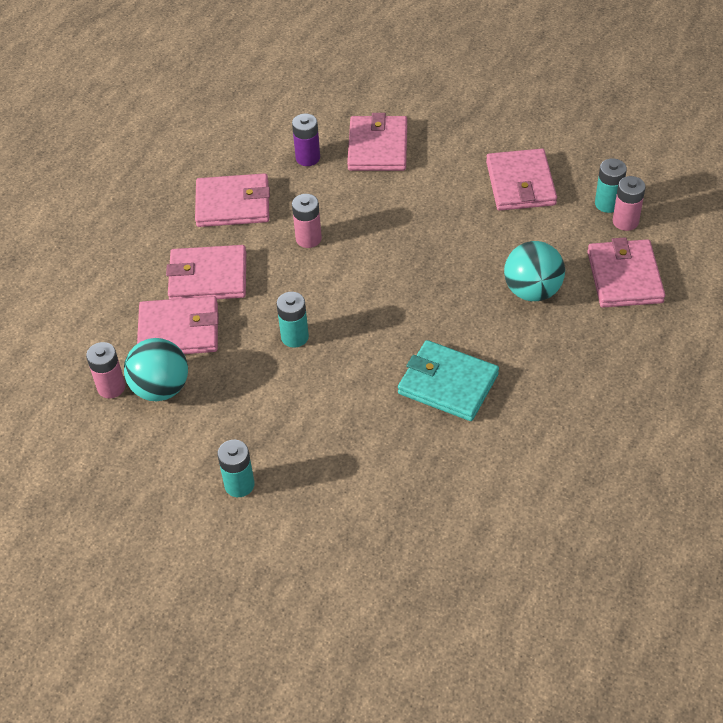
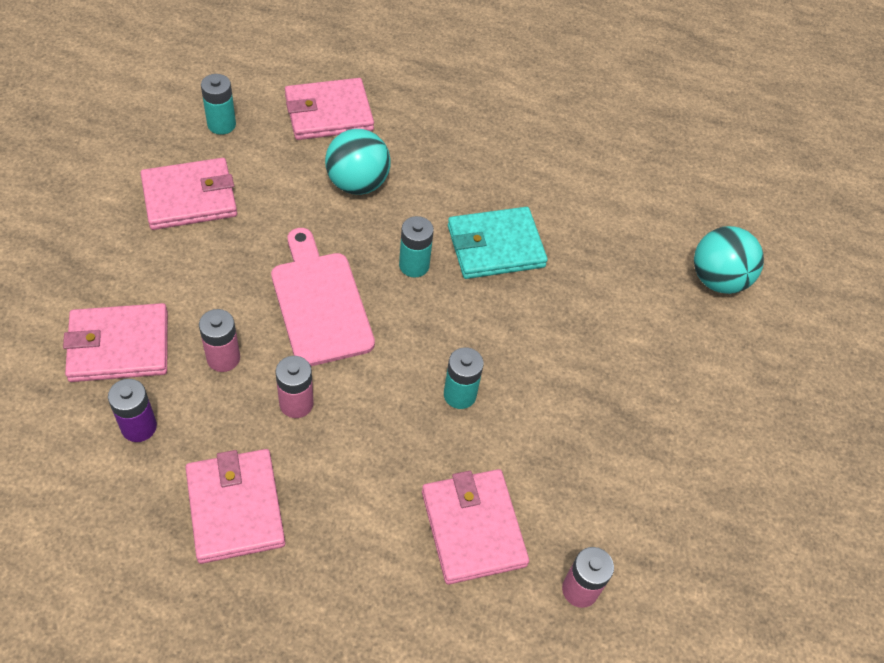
camera: 110 degrees left, 5 degrees up
(161, 388) = (567, 528): turquoise ball -> turquoise ball (718, 279)
(208, 277) = (377, 512): pink wallet -> none
(239, 485) = (672, 416): turquoise battery -> turquoise battery (414, 265)
(400, 257) = (320, 303): none -> pink cutting board
(448, 384) = (495, 246): turquoise wallet -> turquoise wallet turned 60 degrees clockwise
(625, 221) = (248, 111): pink battery -> pink battery (223, 358)

